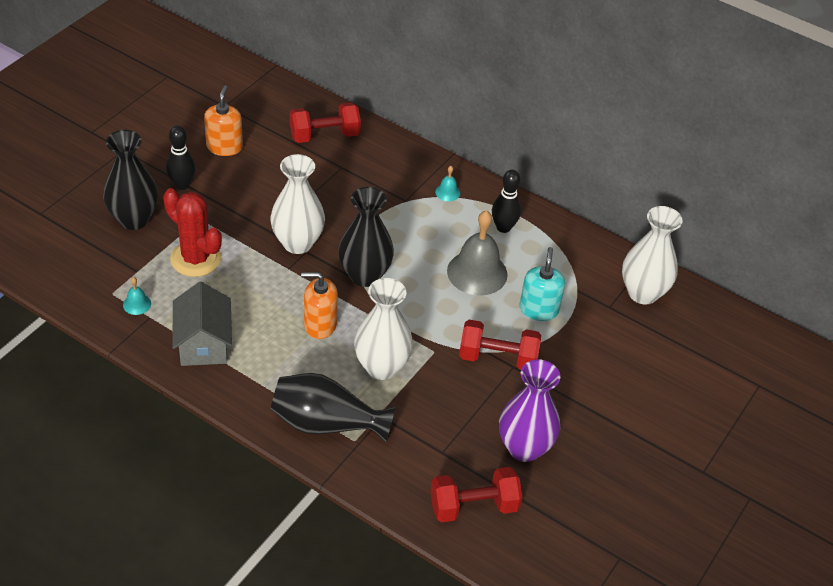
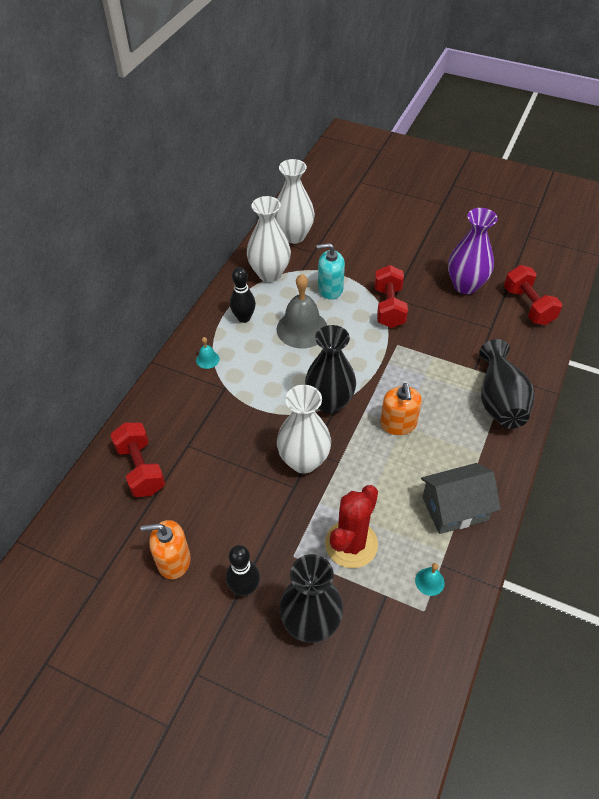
camera: 95 degrees left, 5 degrees up
(381, 367) = (427, 375): white vase -> white vase (269, 273)

